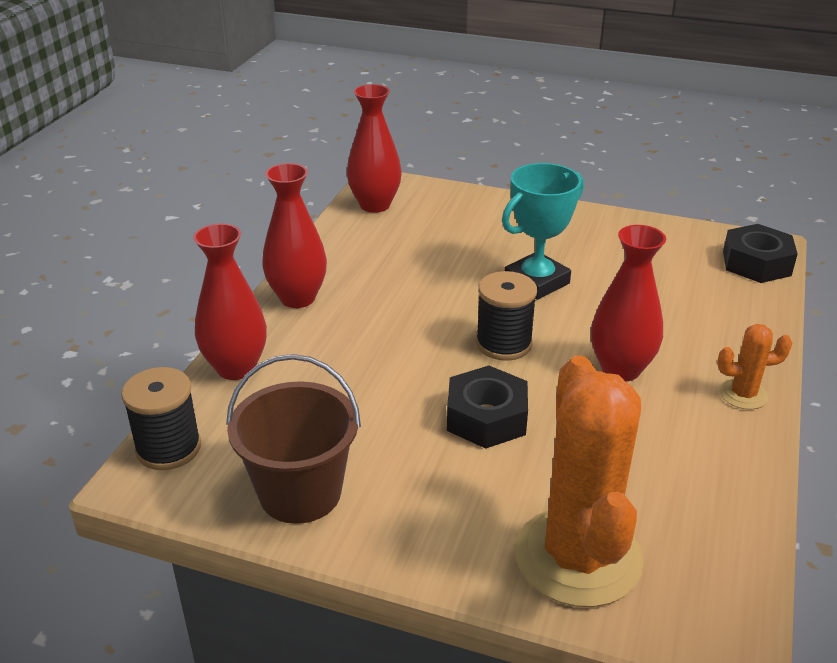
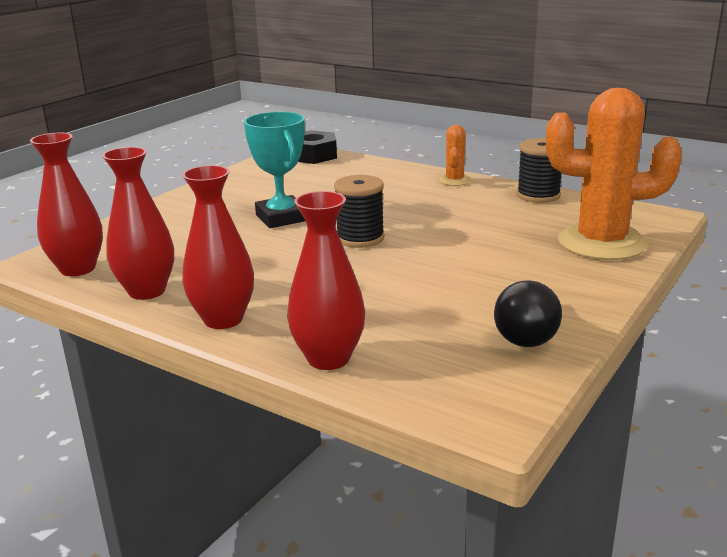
camera: 75 degrees left, 10 degrees down
(168, 448) = (449, 400): black spool -> black spool (538, 195)
(300, 492) = (527, 333): brown bucket -> black light bulb
(486, 417) = (451, 254): black nut -> none
(620, 369) = (412, 207): red vase -> red vase (147, 291)

